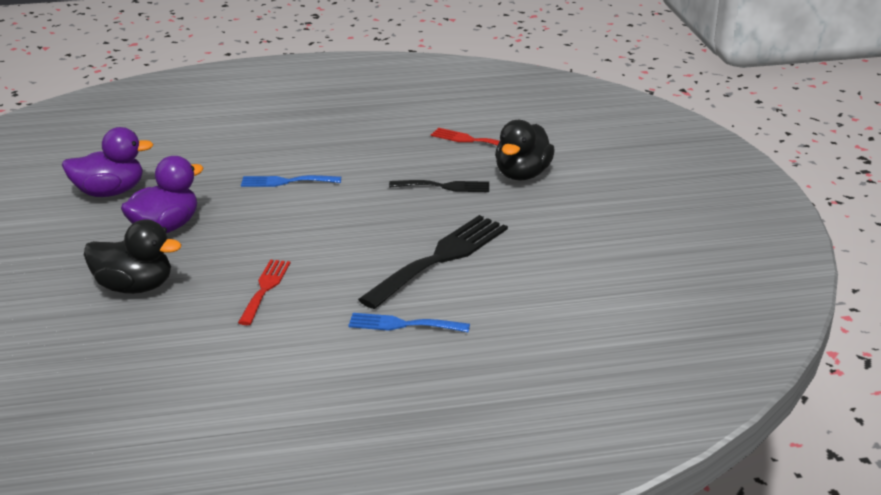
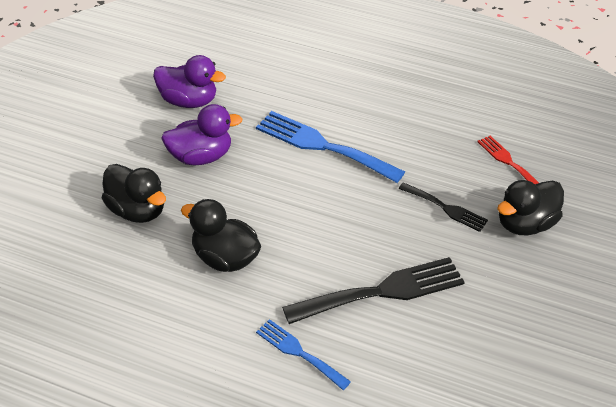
camera: 30 degrees right, 15 degrees up
(265, 289) = (225, 258): red fork -> black duck
(286, 182) = (322, 146): blue fork -> blue fork, size x1.79

